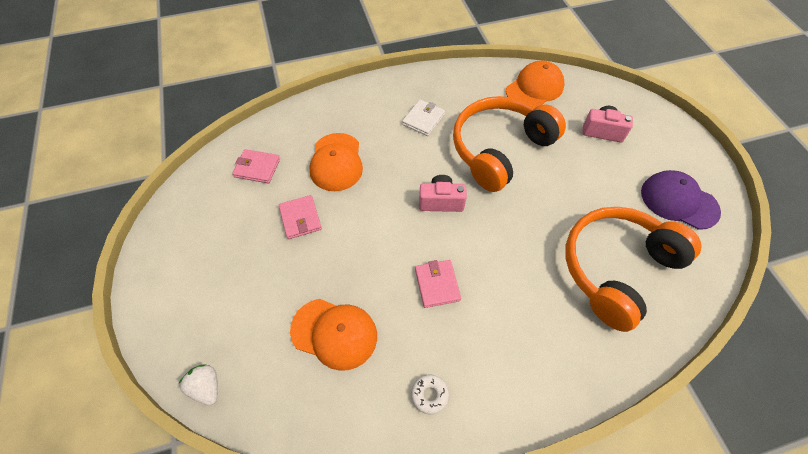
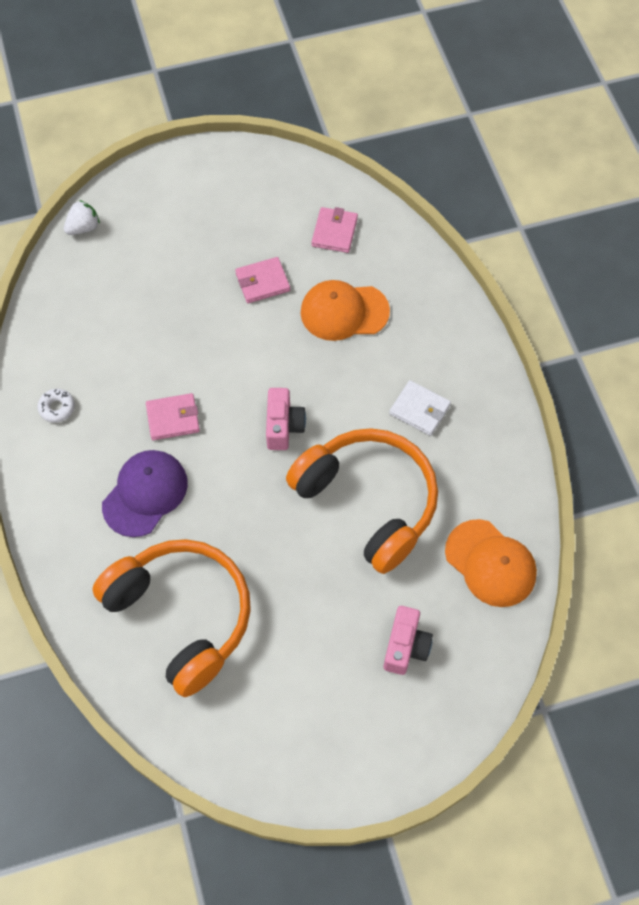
camera: 90 degrees right, 5 degrees up
(334, 333) = (125, 324): orange cap -> none
(678, 201) = (279, 723): purple cap -> purple cap (145, 494)

